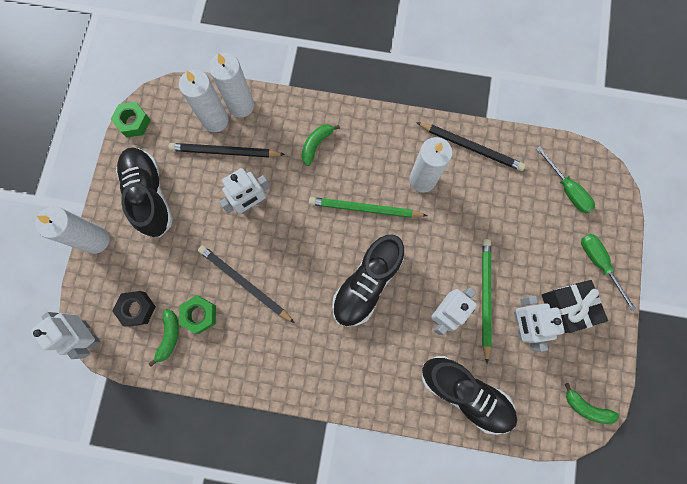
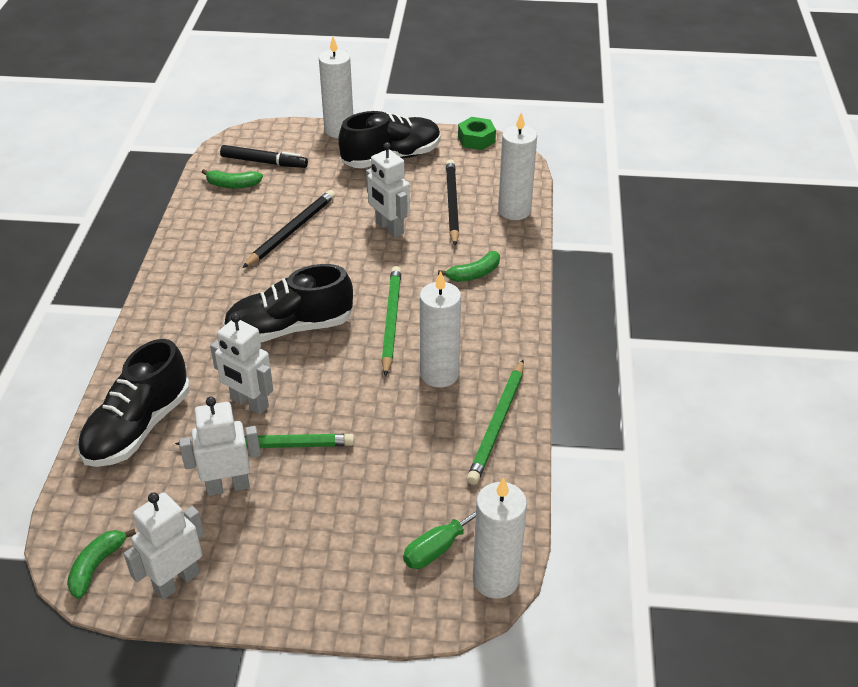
camera: 85 degrees right, 35 degrees down
(88, 334) = (239, 136): white robot -> white robot (176, 581)
(137, 309) = (264, 162): black nut -> black marker
(199, 315) = (256, 202): green nut -> none
(215, 120) = (491, 193): white candle -> white candle (495, 579)
(316, 144) = (474, 274): green banana -> green banana turned 120 degrees clockwise
(367, 284) = (290, 328): black shoe -> black shoe turned 45 degrees counterclockwise
(471, 147) = (497, 424): black pencil -> green pencil
(565, 308) = (250, 541): black gift -> none
(599, 264) = (321, 586): green screwdriver -> none

